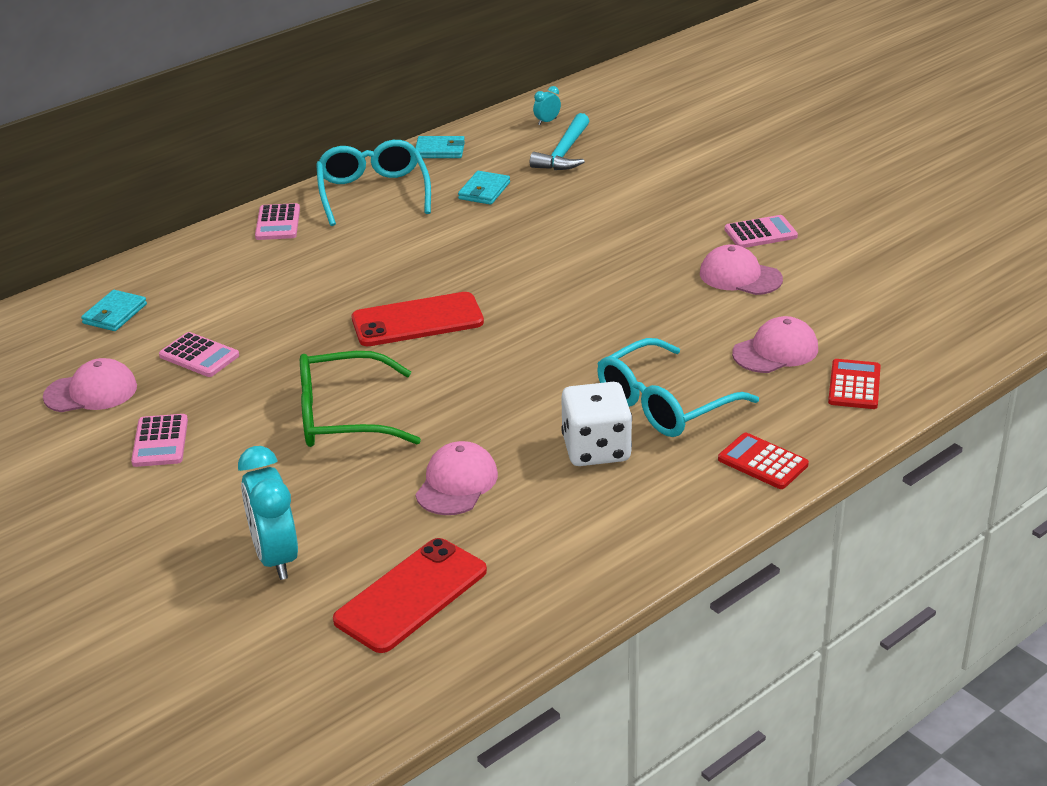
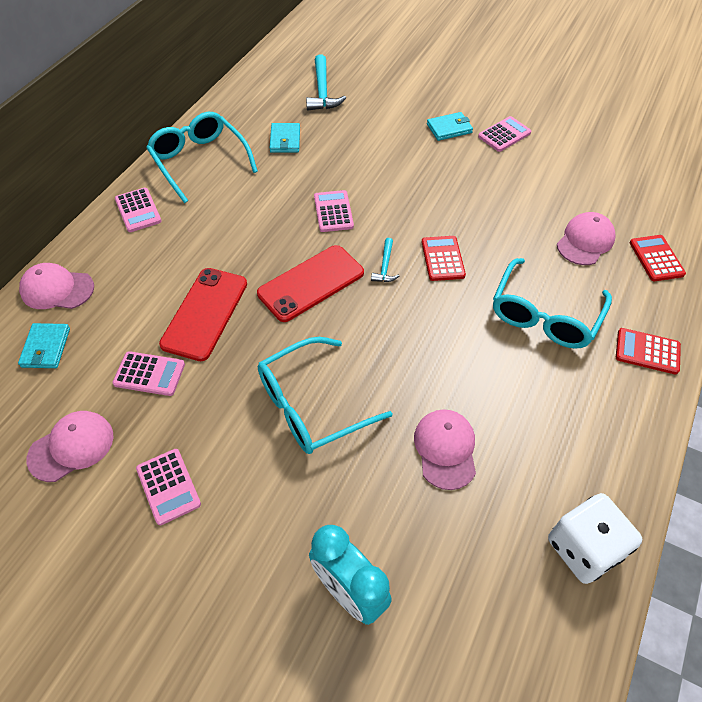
camera: 25 degrees left, 20 degrees up
(343, 417) = (311, 405): green glasses -> turquoise glasses
(411, 595) = (486, 592): red phone -> red phone (205, 313)
(440, 150) = (228, 108): turquoise wallet -> turquoise wallet (449, 128)
(490, 265) = (333, 212): none -> pink calculator
(512, 323) = (385, 266): none -> turquoise hammer
(547, 121) = (292, 65): turquoise clock -> none
(584, 331) = (442, 259): none -> red calculator
(596, 449) = (526, 377): white dice -> white dice (583, 548)
(740, 276) = (516, 177): pink cap -> pink cap (57, 289)

